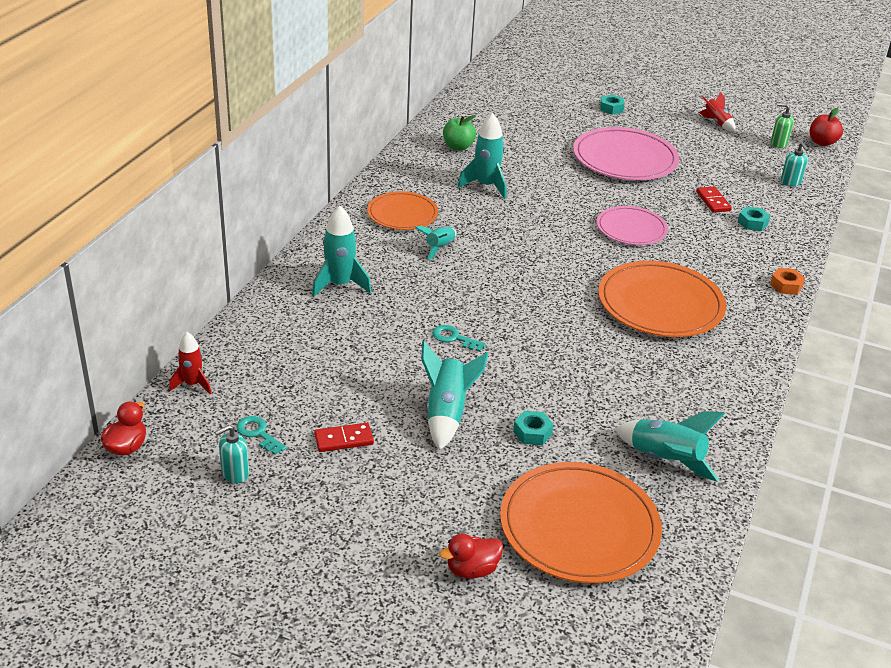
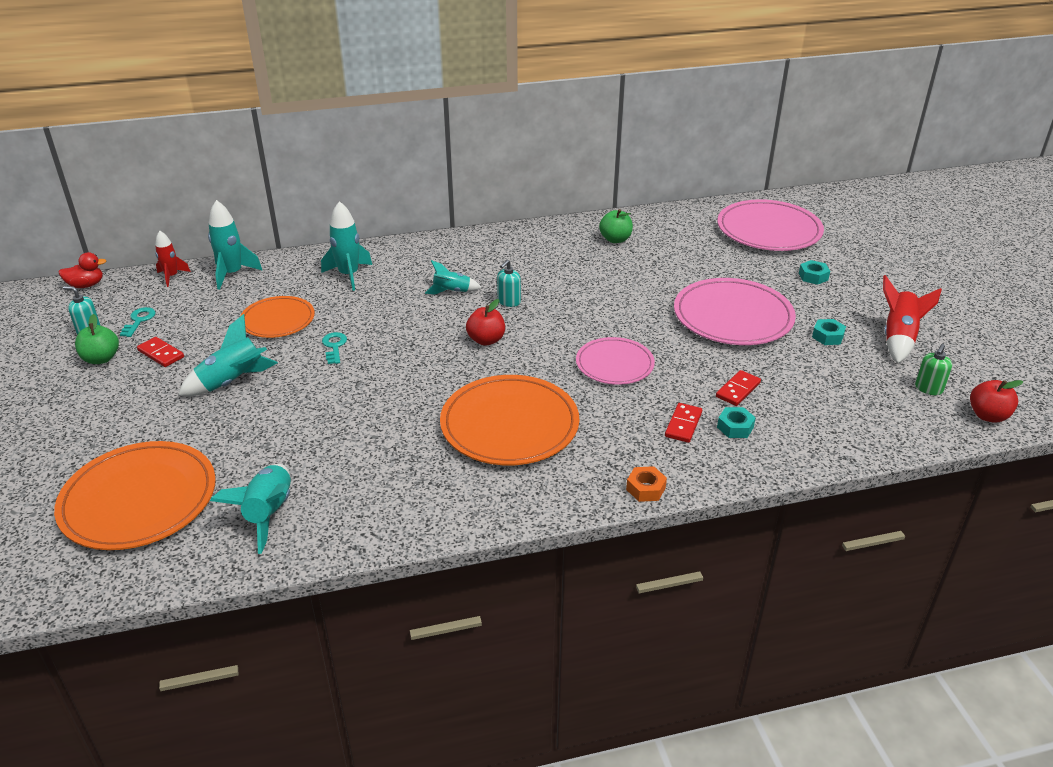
camera: 55 degrees right, 0 degrees up
(305, 481) = (101, 359): none -> green apple
(402, 214) = (478, 259): orange plate -> orange plate (278, 320)
(472, 570) = (50, 467): red duck -> none
(486, 186) = (574, 273): turquoise rocket -> turquoise rocket (232, 274)
(530, 90) = (769, 230): none -> pink plate
(532, 433) = (244, 430): turquoise nut -> turquoise nut (827, 336)
(534, 265) = (486, 340): none -> red apple
(716, 122) = (898, 338): red rocket -> red rocket, size x1.57
(731, 239) = (683, 424): none -> red domino
(778, 143) = (928, 389): green soap dispenser -> green soap dispenser turned 135 degrees counterclockwise
(790, 182) = (860, 423): turquoise soap dispenser -> turquoise soap dispenser (509, 302)

